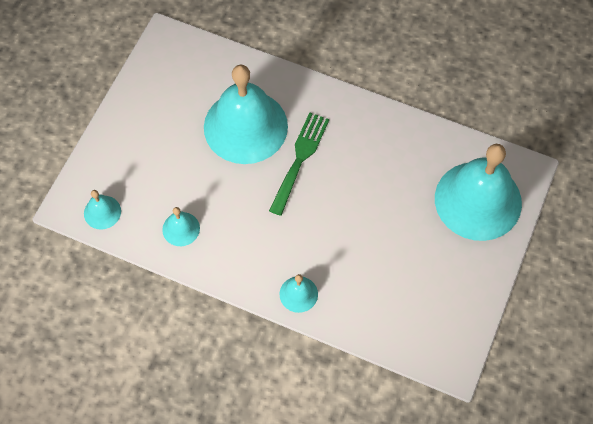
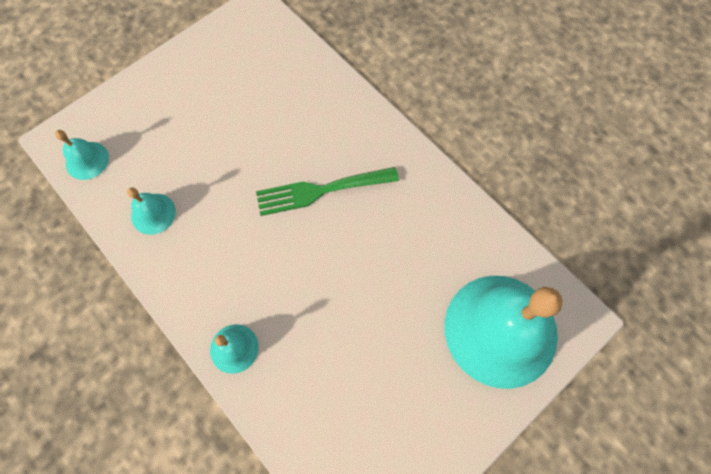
camera: 25 degrees right, 5 degrees up
(245, 126) = (283, 131): turquoise bell -> none
(300, 159) = (320, 191): green fork -> green fork turned 150 degrees counterclockwise

